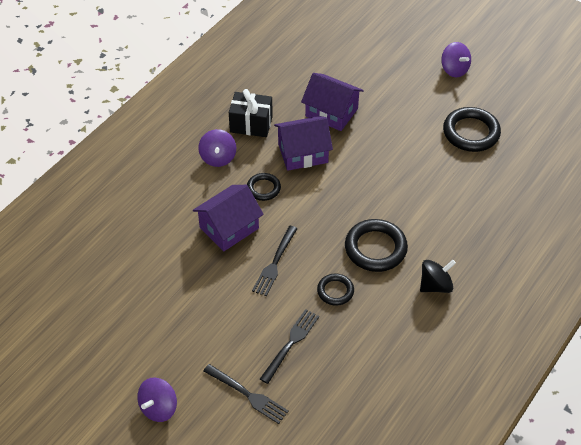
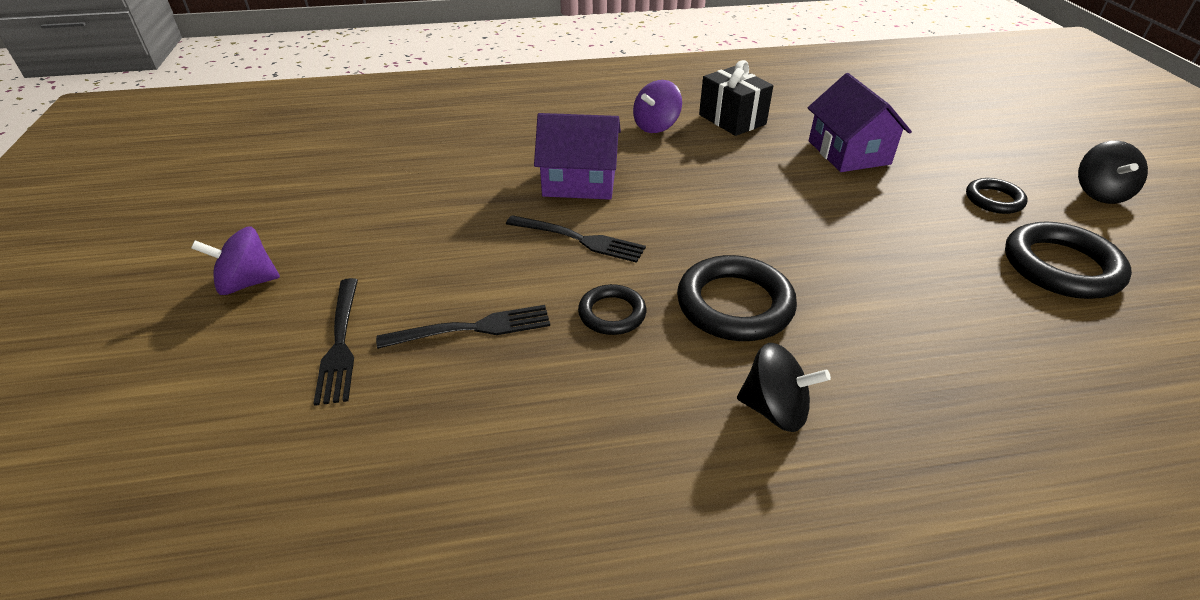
camera: 45 degrees right, 10 degrees down
(263, 188) = (669, 172): black ring -> black ring (994, 200)
(275, 263) = (580, 239): black fork -> black fork turned 135 degrees counterclockwise
(303, 153) = (761, 167): purple house -> none
(454, 70) = (1099, 193): purple spinning top -> black spinning top

